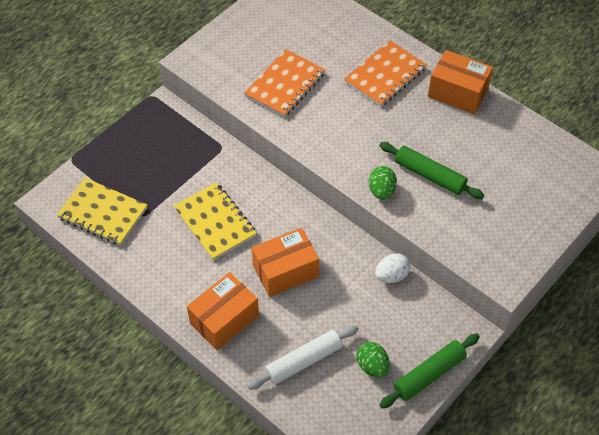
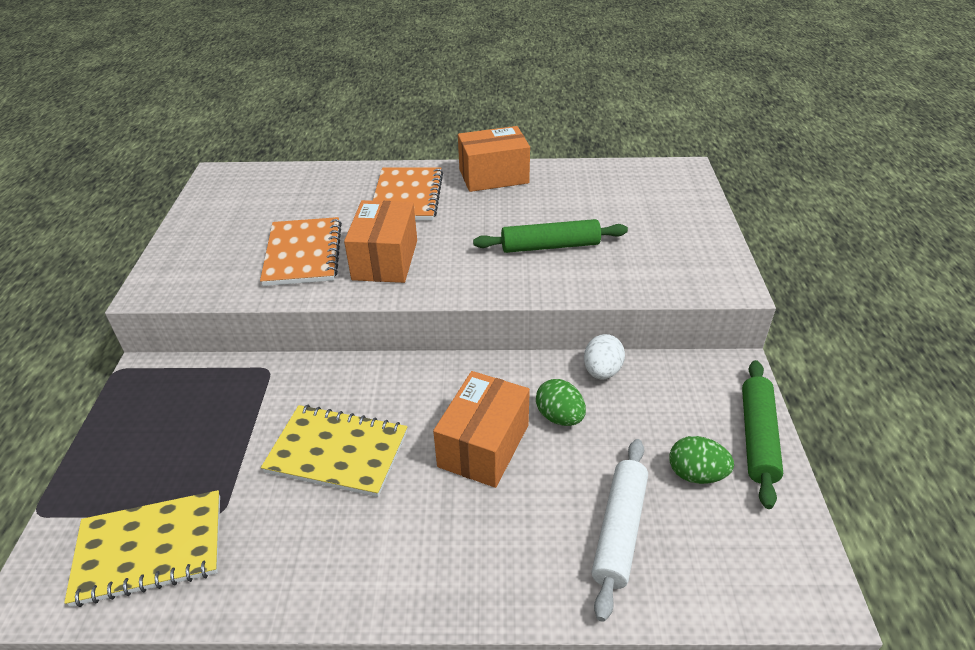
camera: 40 degrees left, 15 degrees down
(224, 319) = (467, 559): orange box -> orange box (385, 260)
(381, 191) = (519, 284): green egg -> green egg (559, 417)

